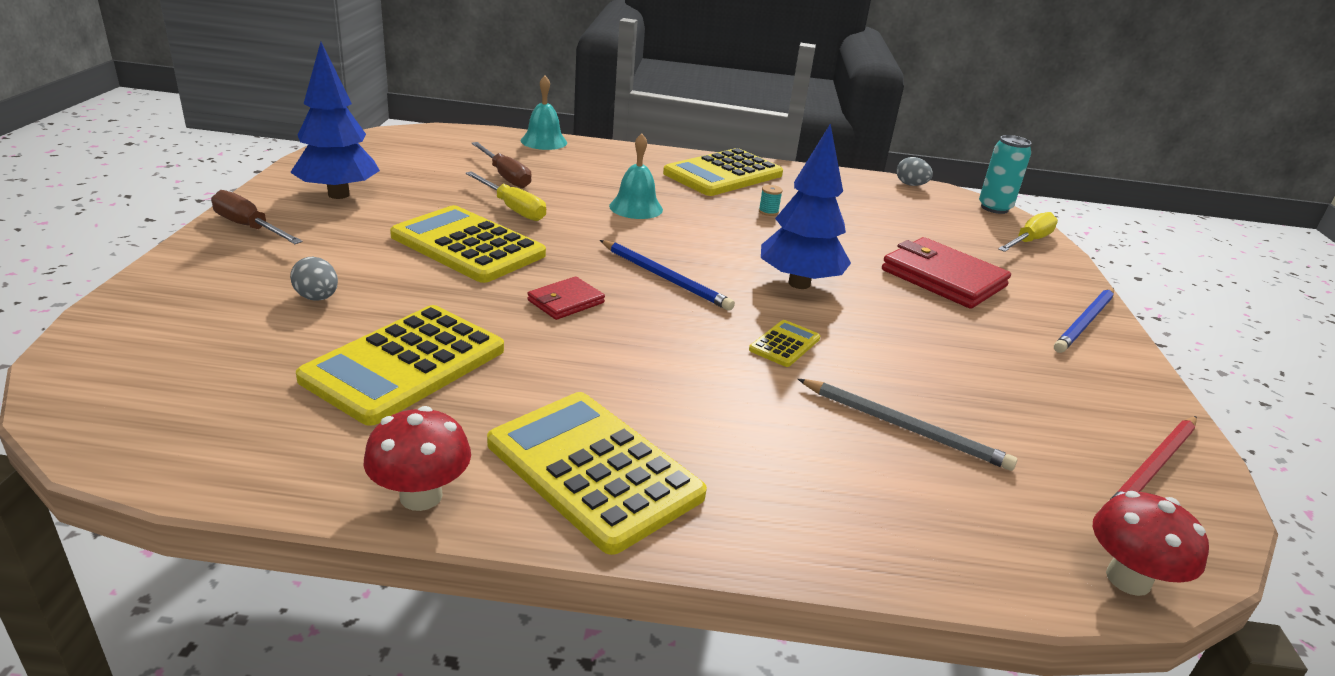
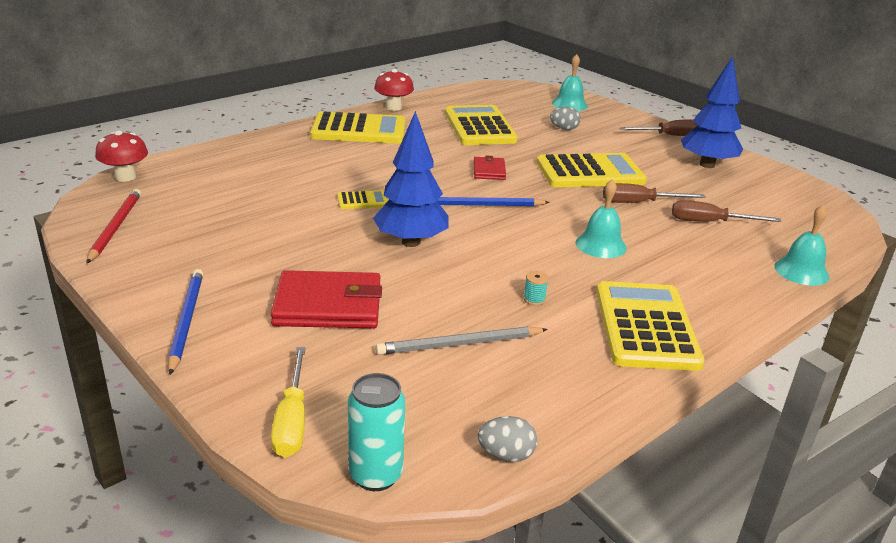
camera: 135 degrees right, 0 degrees up
(165, 325) = (569, 104): none -> turquoise bell
(513, 208) = (639, 203): yellow screwdriver -> brown screwdriver
(784, 344) = (363, 201): yellow calculator -> yellow calculator turned 90 degrees counterclockwise
(904, 427) = (260, 190): grey pencil -> grey pencil (459, 344)

